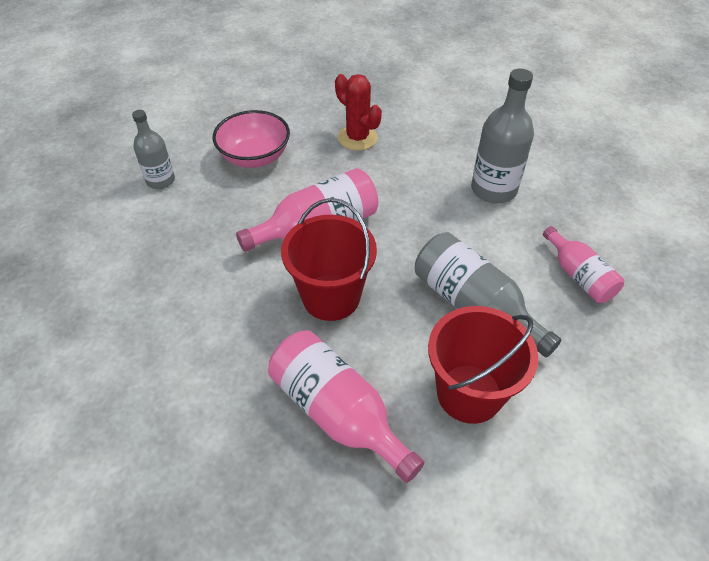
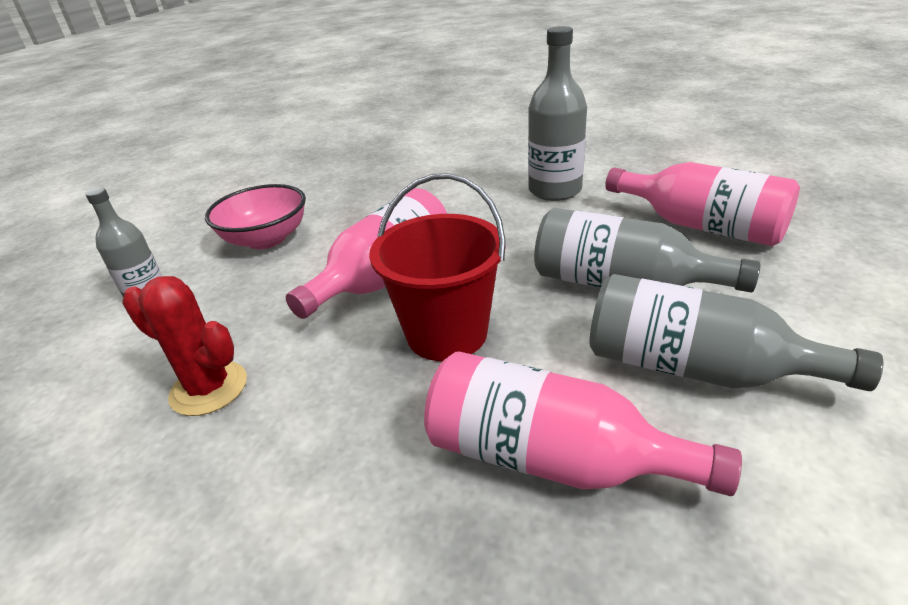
camera: 20 degrees left, 15 degrees down
(357, 138) = (380, 193): red cactus -> red cactus (209, 388)
(469, 393) = (695, 368): red bucket -> grey bottle
(578, 276) = (701, 226): pink bottle -> pink bottle, size x1.59

